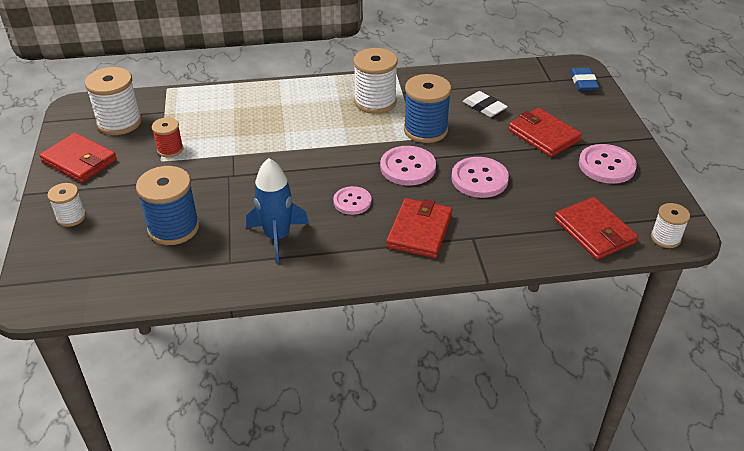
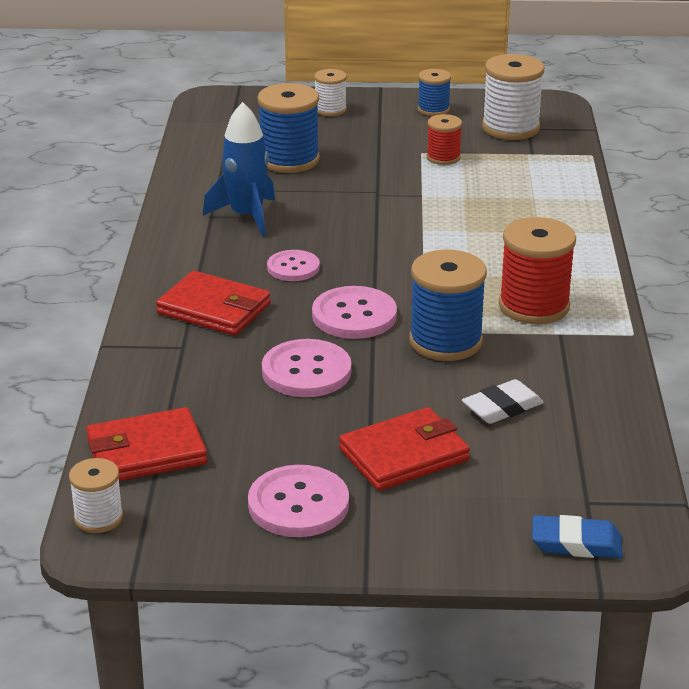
camera: 100 degrees right, 10 degrees down
(79, 161) = (433, 109): red wallet -> blue spool
(375, 102) = (534, 306): white spool -> red spool

